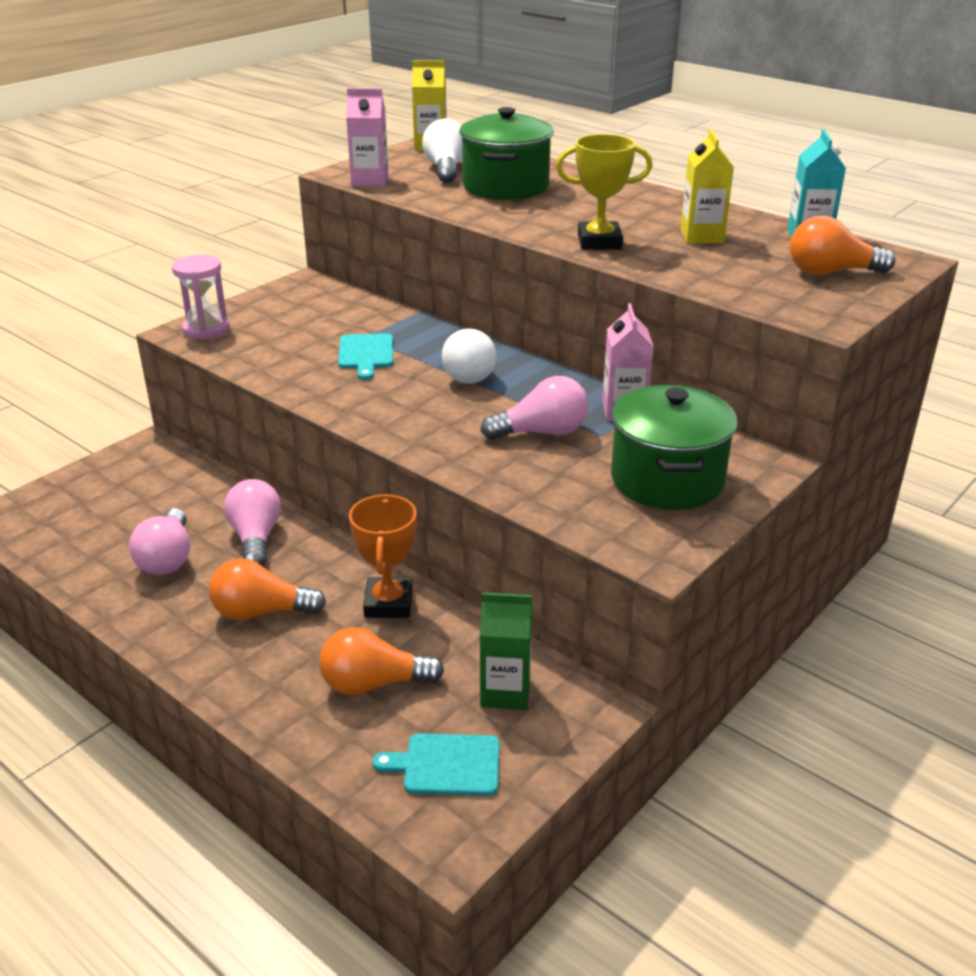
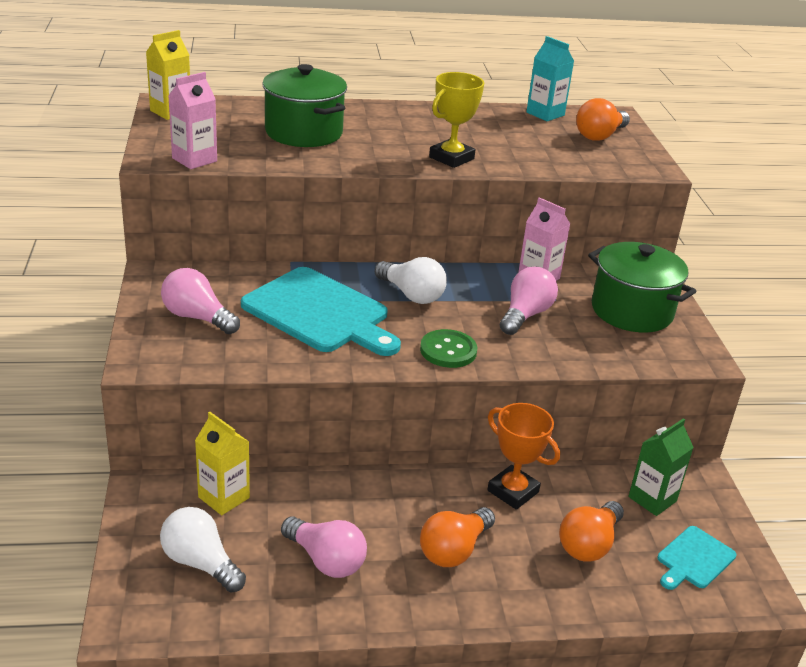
camera: 50 degrees left, 0 degrees up
(206, 329) = (157, 351): pink hourglass -> none
(256, 538) = (359, 505): pink light bulb -> pink light bulb (197, 317)
(366, 354) = (320, 312): turquoise cutting board -> turquoise cutting board, size x1.99
(409, 425) = (448, 350): none -> green button
(446, 169) = (229, 130): white light bulb -> white light bulb (200, 563)
(701, 236) = (495, 133): yellow carton -> yellow carton (224, 497)

